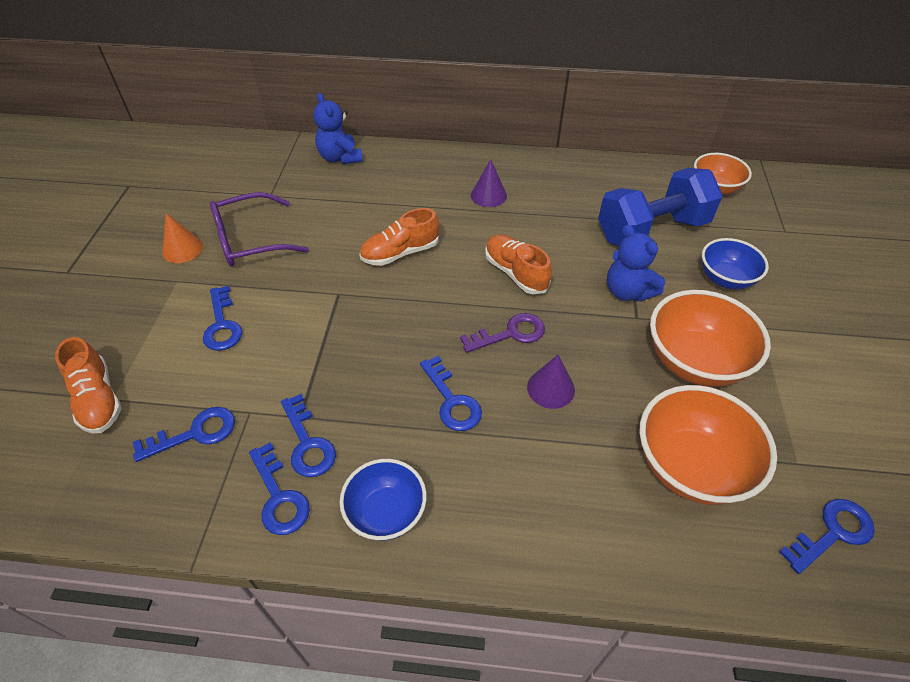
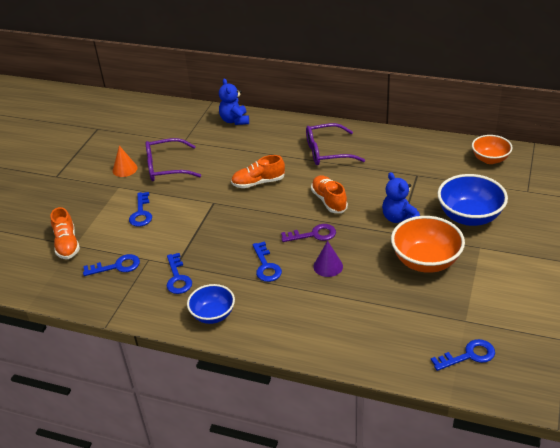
camera: 15 degrees right, 10 degrees down
(279, 497) = (157, 301): blue key -> none
(488, 195) = (327, 152): purple cone -> purple glasses
(652, 230) = (431, 183): blue dumbbell -> none
(690, 466) = (397, 314): orange bowl -> none
(725, 279) = (469, 217): blue bowl -> blue bowl, size x1.58

